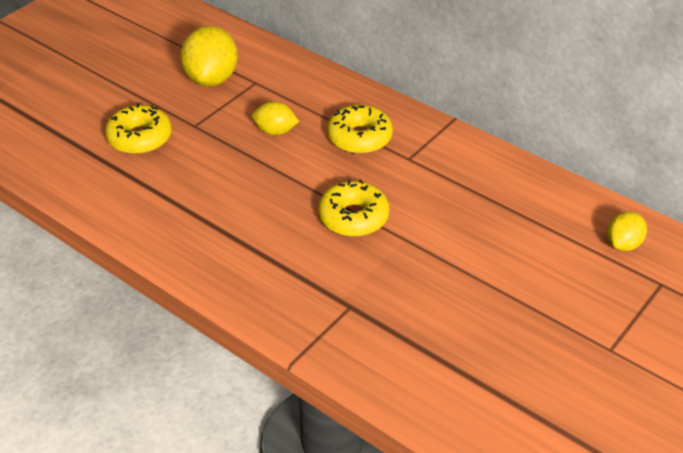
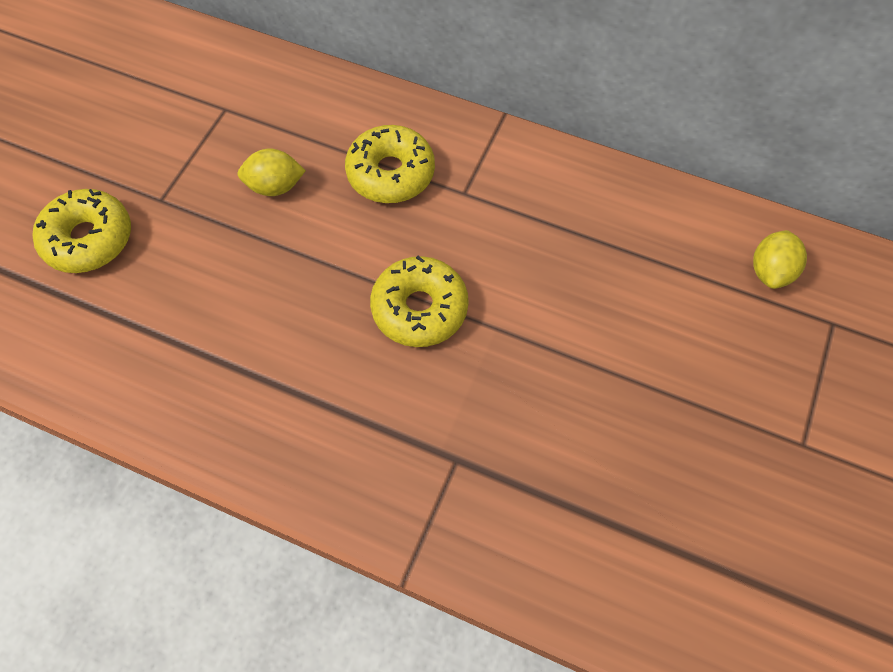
camera: 15 degrees left, 20 degrees up
(211, 79) = (163, 115): yellow lemon -> none

